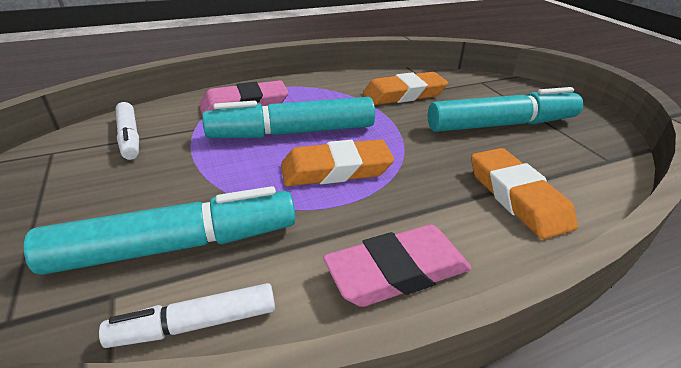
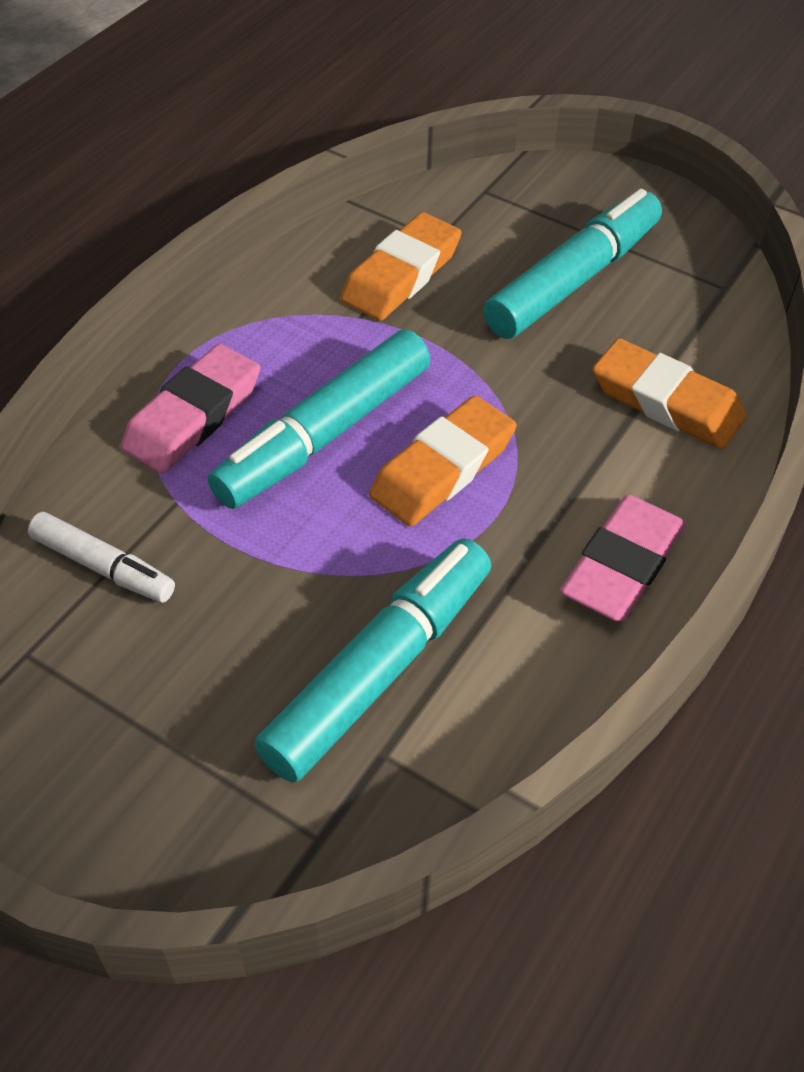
camera: 35 degrees left, 15 degrees up
(195, 324) = (496, 726): white marker -> none

